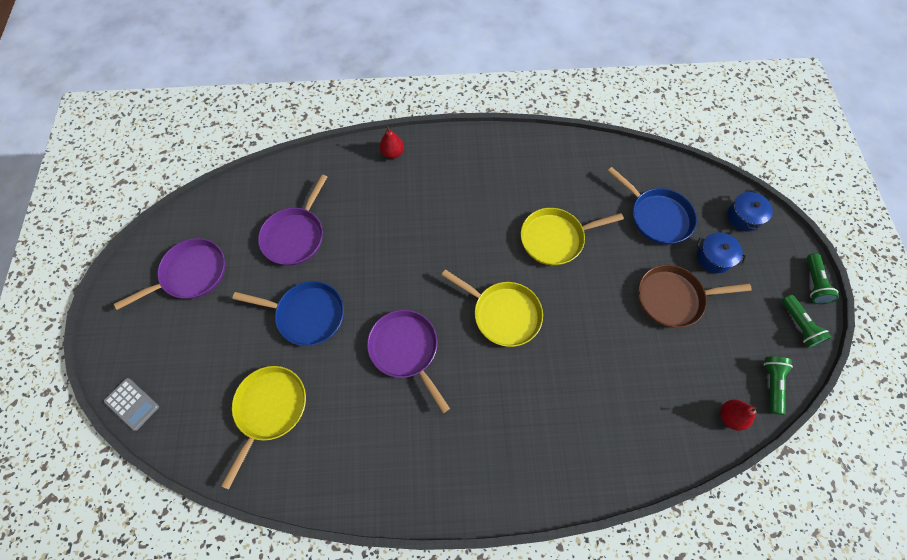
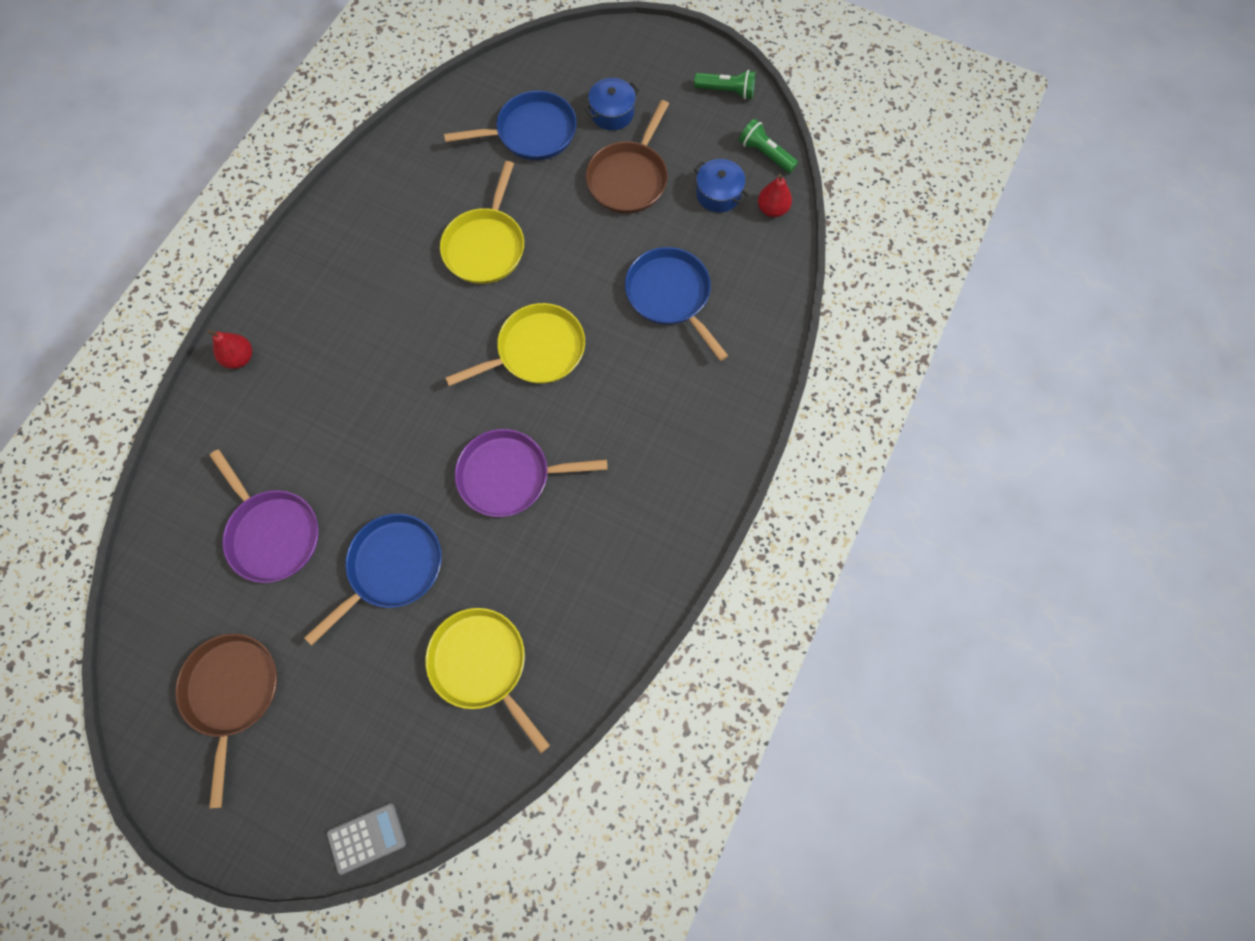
camera: 60 degrees left, 5 degrees up
(191, 274) = (232, 692): purple pan -> brown pan
(604, 380) = (670, 296): none -> blue pan
(743, 216) = (588, 56): blue pot -> blue pot (718, 194)
(813, 283) = (696, 49): green flashlight -> none

